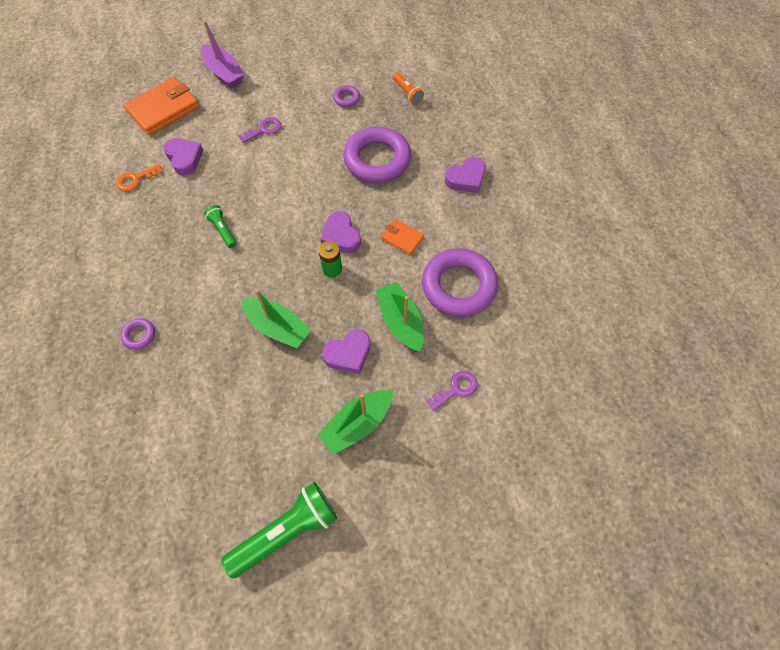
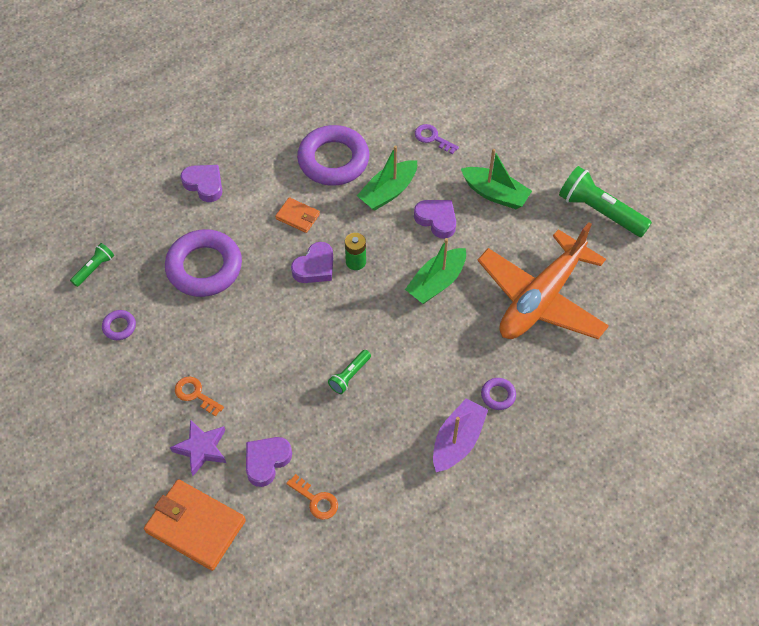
camera: 110 degrees left, 5 degrees down
(212, 416) = (541, 298): none -> orange plane
(218, 124) = (201, 449): none -> purple star
(224, 73) = (111, 482): purple boat -> purple boat (457, 441)
(264, 130) = (195, 394): purple key -> orange key
(278, 327) = (436, 282): green boat -> green boat turned 150 degrees counterclockwise
(402, 238) = (298, 216): orange wallet -> orange wallet turned 75 degrees counterclockwise
(407, 93) = (94, 269): orange flashlight -> green flashlight

